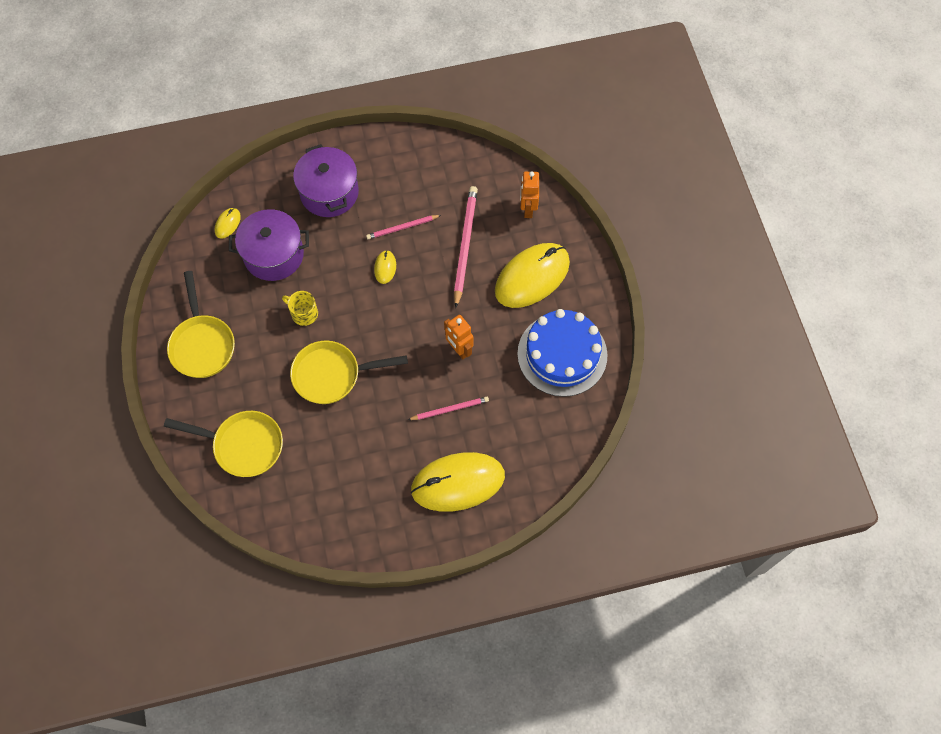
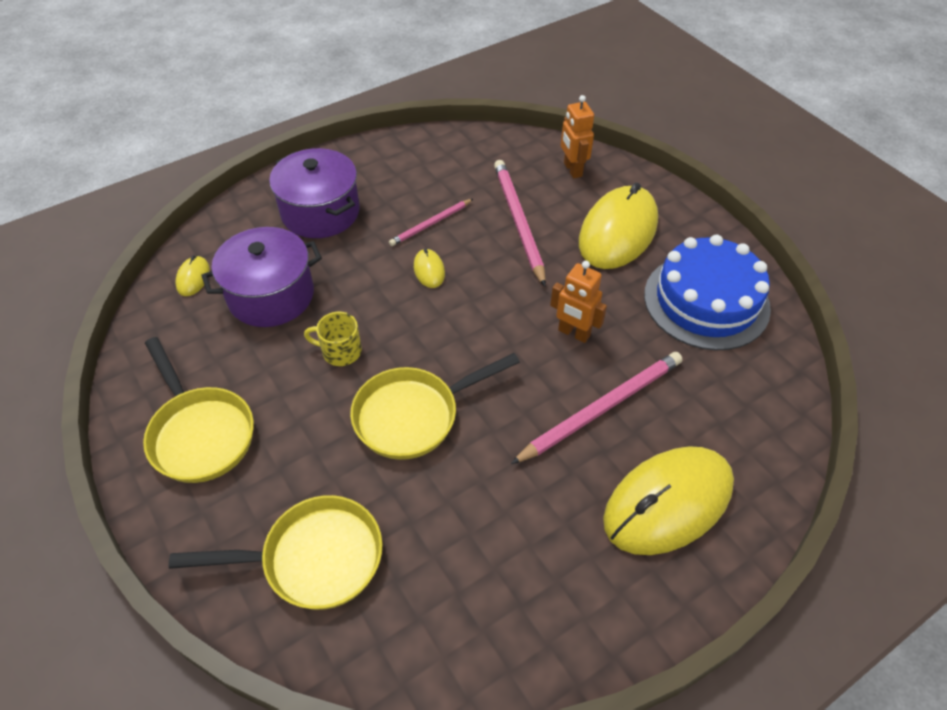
camera: 20 degrees left, 15 degrees down
(450, 409) = (602, 408): pink pencil -> pink pencil, size x1.74

